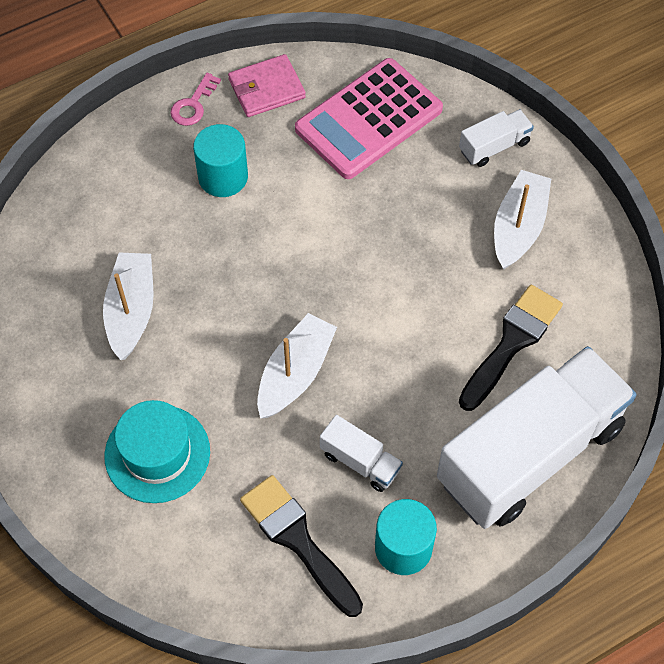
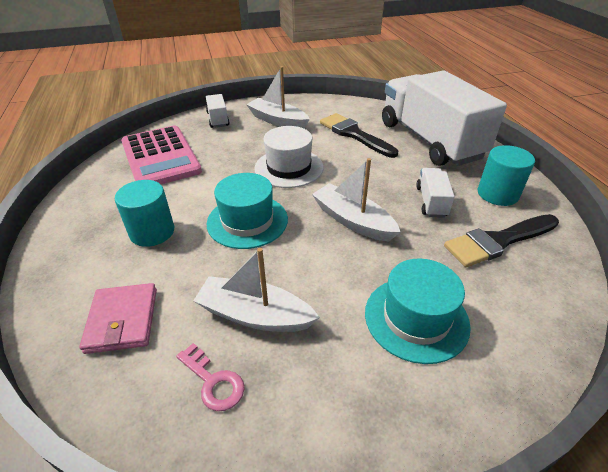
camera: 75 degrees left, 20 degrees down
(193, 105) = (65, 238): pink key -> pink key (213, 382)
(265, 262) = (247, 221): none -> turquoise hat
(266, 89) = (90, 196): pink wallet -> pink wallet (122, 320)
(360, 461) = (431, 202): white truck -> white truck turned 45 degrees counterclockwise
(390, 276) = (289, 168): none -> white hat

